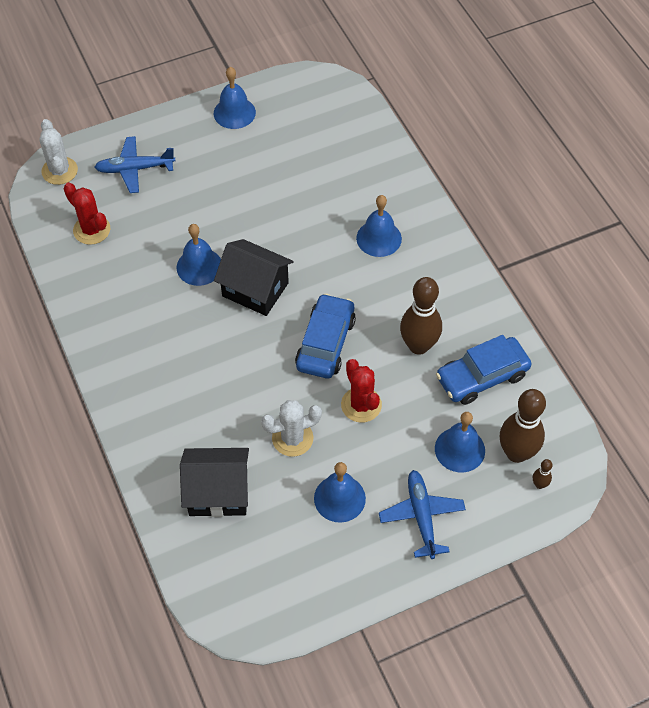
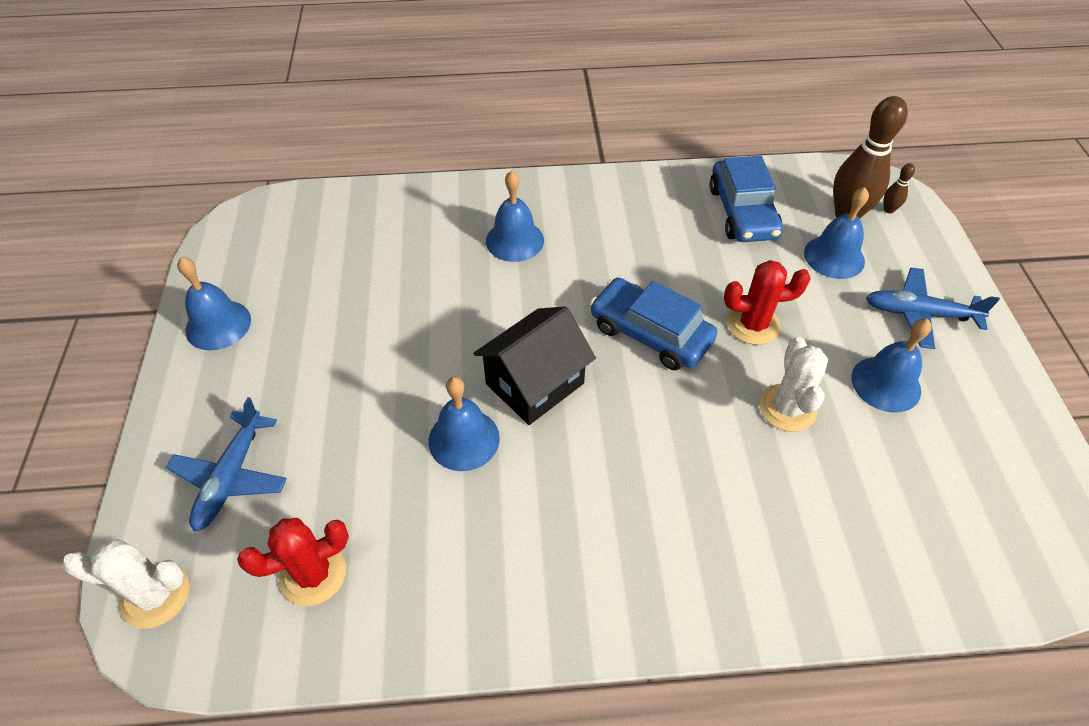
camera: 70 degrees left, 5 degrees down
(218, 492) = (860, 520): black house -> none
(418, 346) = (684, 250): brown bowling pin -> none

